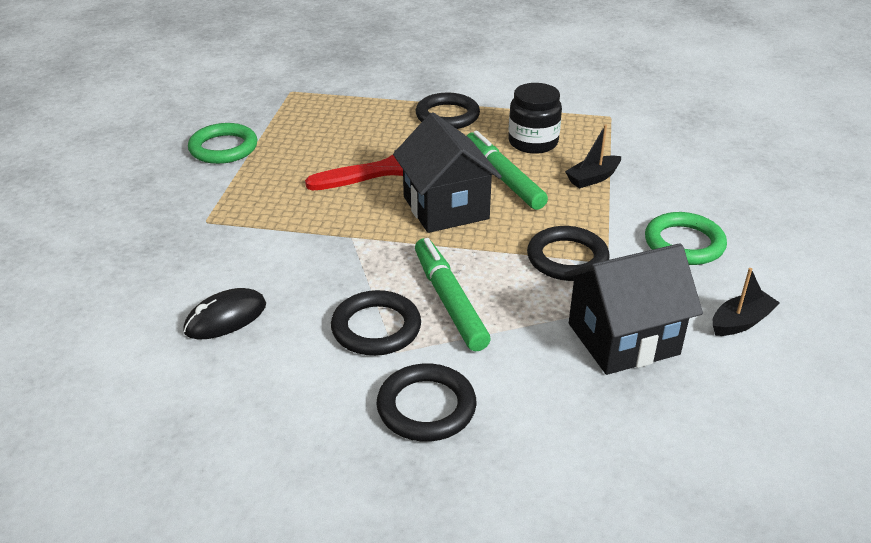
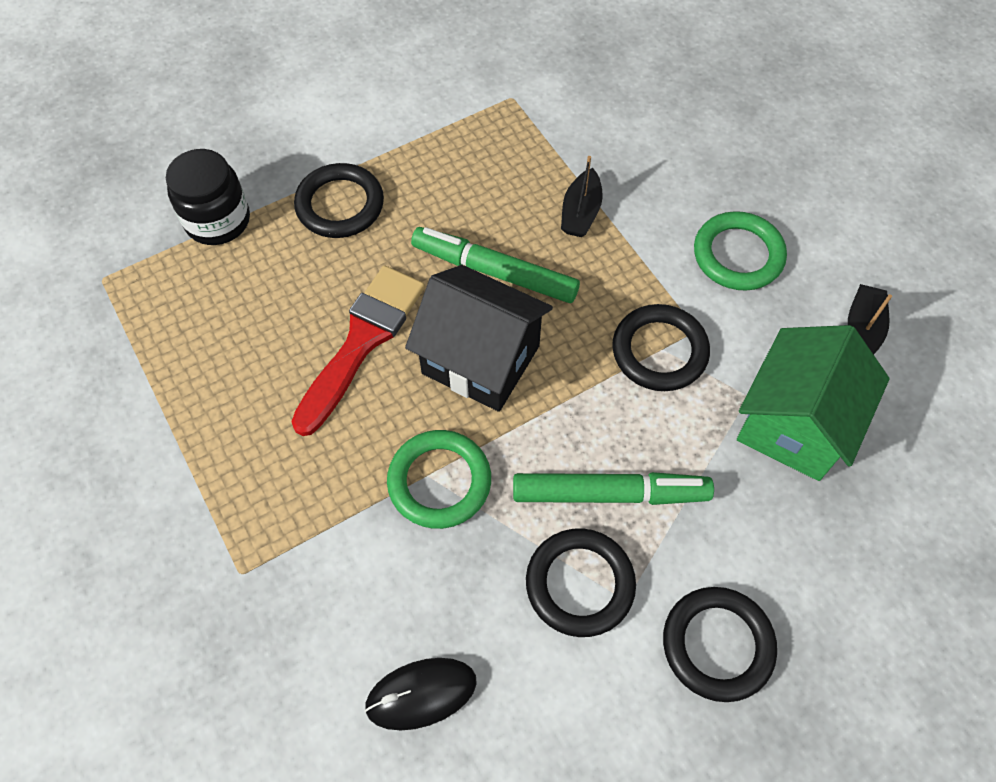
camera: 40 degrees left, 25 degrees up
(223, 148) = (126, 439): green ring -> green ring (439, 481)
(225, 318) = (421, 694): black mouse -> black mouse turned 60 degrees clockwise
(449, 301) = (610, 493): green marker -> green marker turned 150 degrees clockwise
(533, 142) = (473, 192): black jar -> black jar (218, 220)
(623, 339) = (794, 424): black house -> green house

